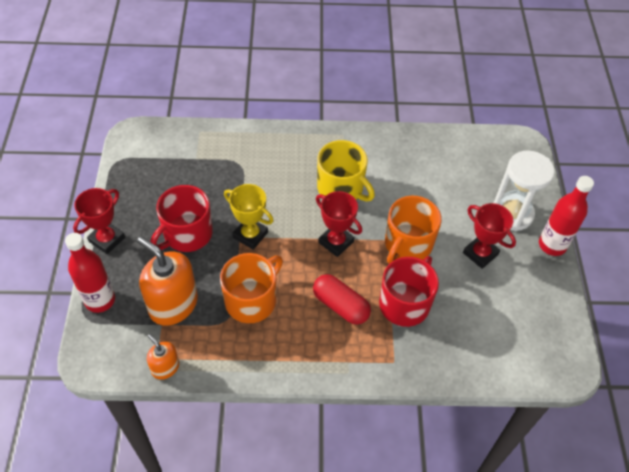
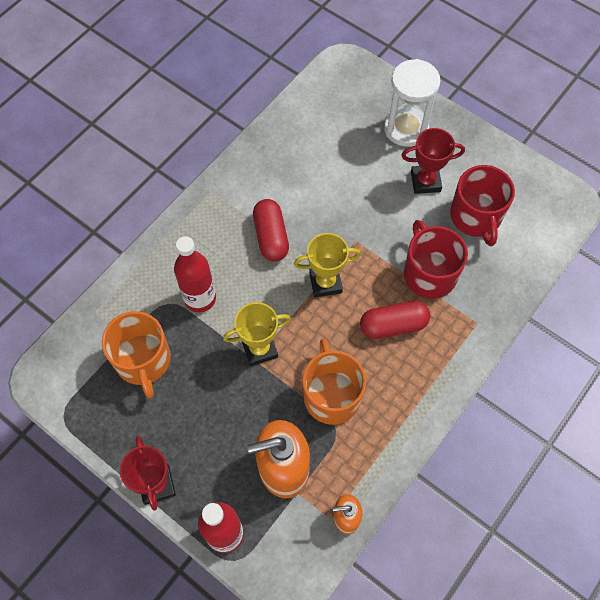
camera: 50 degrees left, 10 degrees up
(187, 234) = (212, 405): red mug -> red mug (476, 217)
(336, 242) = (325, 282): red trophy -> yellow trophy
(341, 188) = (271, 237): yellow mug -> red capsule
(407, 244) = (373, 228): orange mug -> orange mug (143, 361)
(552, 245) = (458, 125): red bottle -> red bottle (200, 298)

